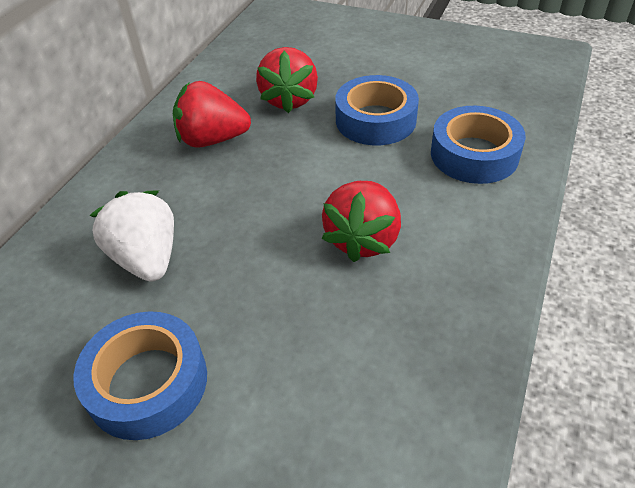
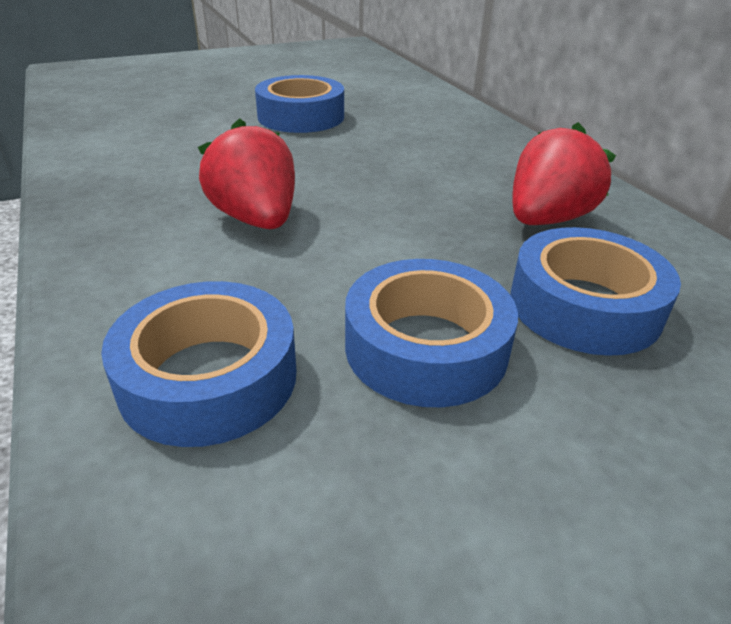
camera: 130 degrees right, 10 degrees down
(147, 258) = (408, 143): white strawberry -> none
(289, 100) = (584, 306): red strawberry -> blue tape

